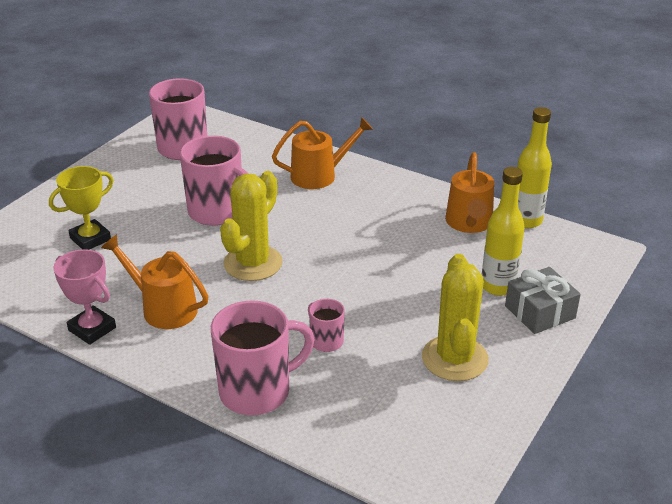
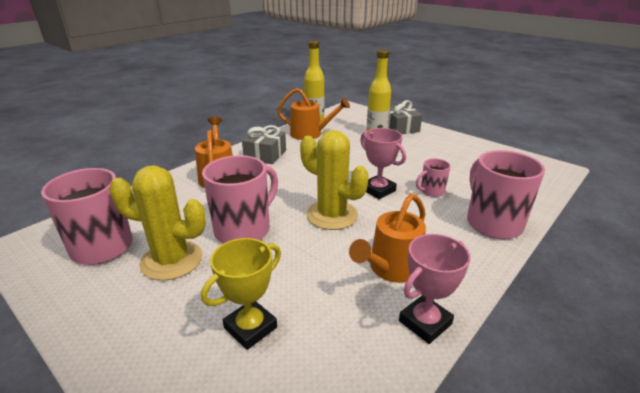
camera: 80 degrees left, 5 degrees down
(90, 239) = (250, 328): yellow trophy -> yellow trophy turned 75 degrees clockwise
(317, 294) = (378, 190): none -> pink trophy
(385, 197) = (265, 155): none -> grey gift
(454, 358) = (443, 153): yellow cactus -> yellow cactus (172, 260)

